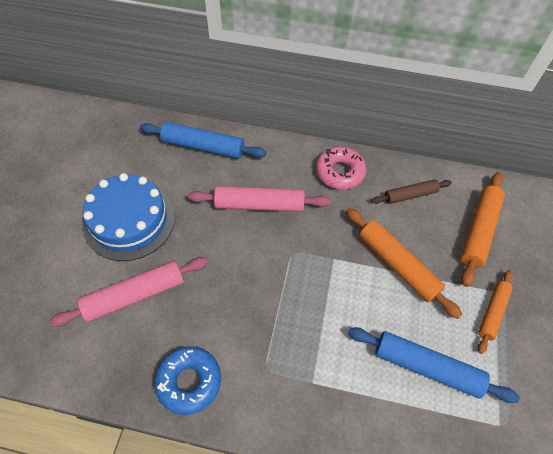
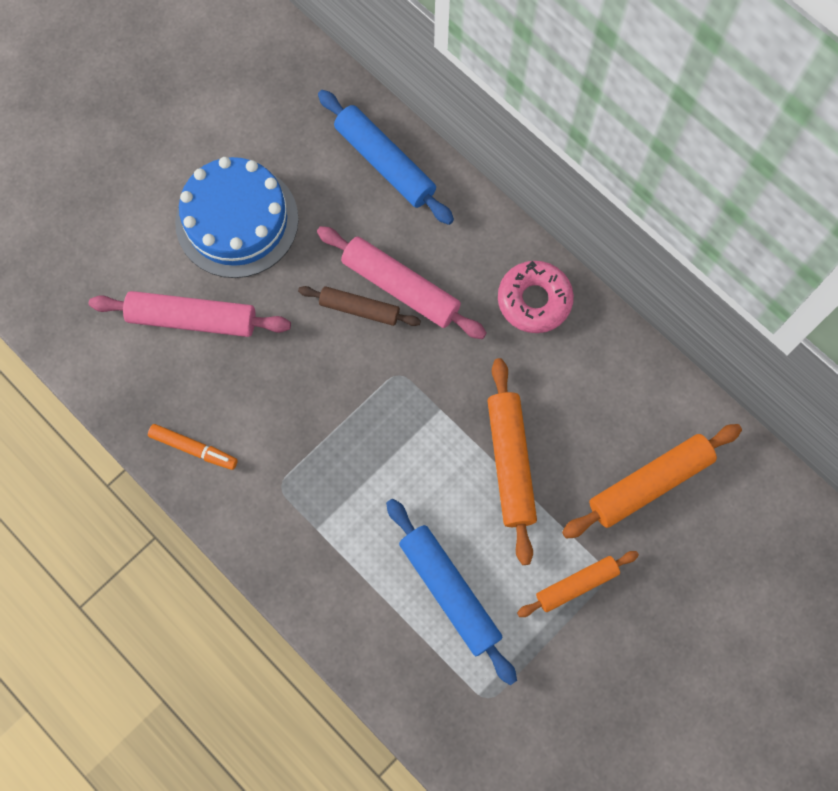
camera: 35 degrees right, 15 degrees up
(189, 381) = (194, 448): blue donut -> orange marker
(410, 195) = (601, 385): brown rolling pin -> brown rolling pin (359, 309)

